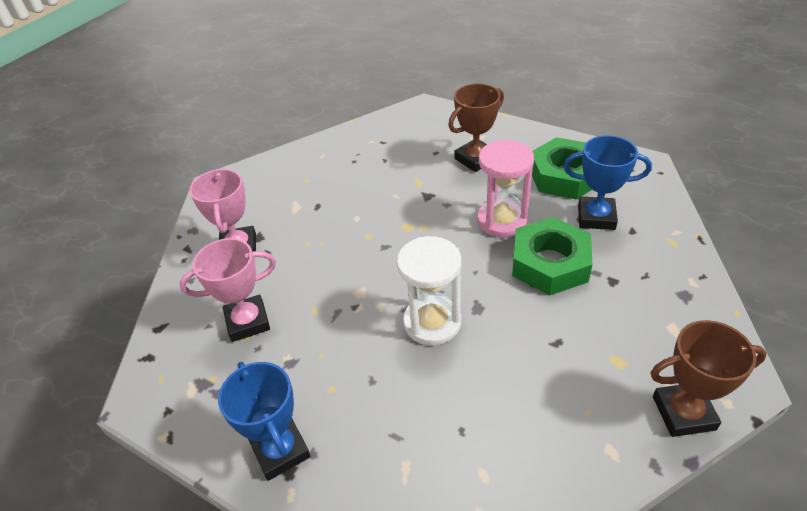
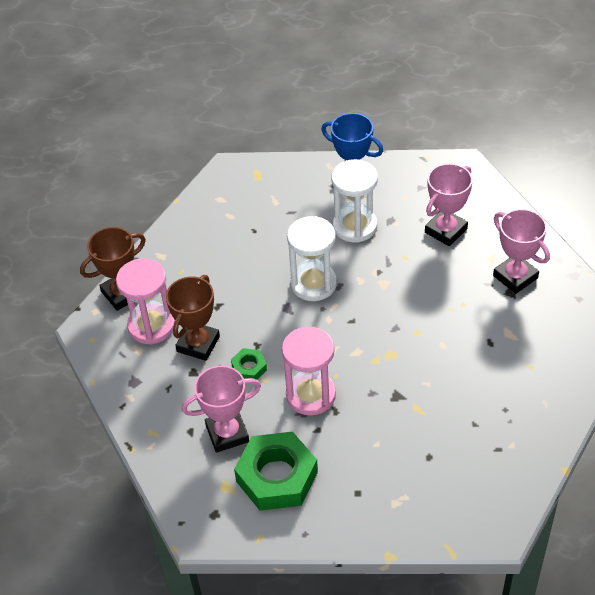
camera: 150 degrees right, 5 degrees up
(335, 374) = (355, 226): none -> white hourglass
(475, 159) = (380, 464): brown trophy -> brown trophy (198, 344)
(550, 263) = (249, 368): green nut -> green nut, size x0.47
(596, 217) = (227, 433): blue trophy -> pink trophy
(650, 351) = (151, 326): none -> pink hourglass

